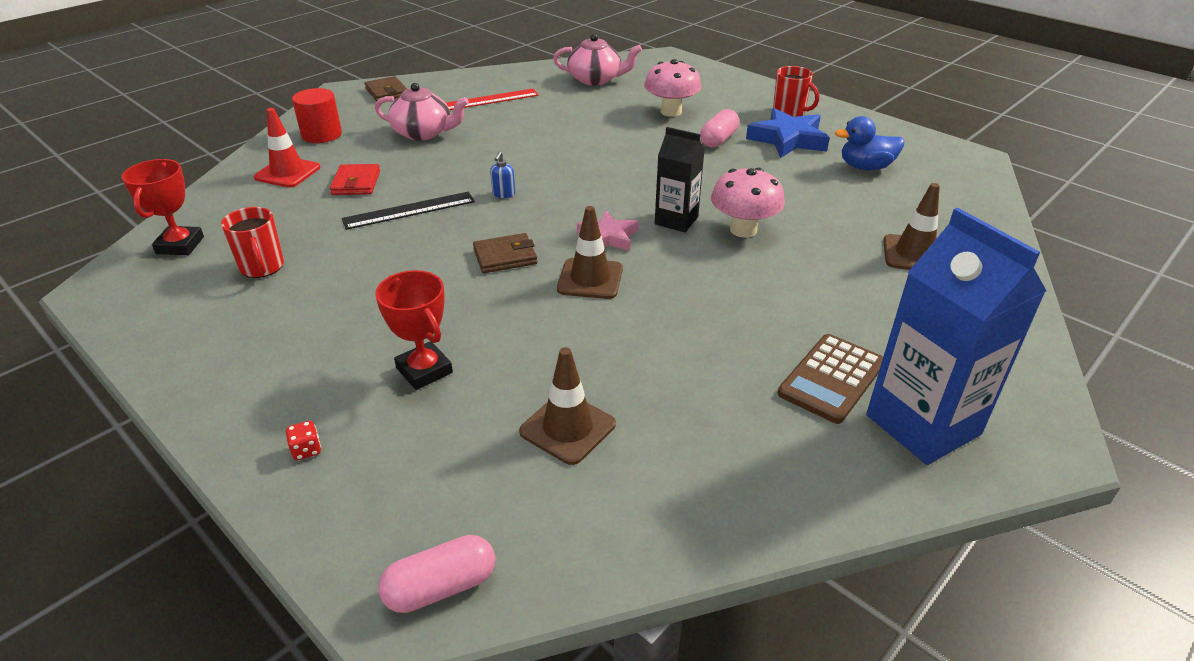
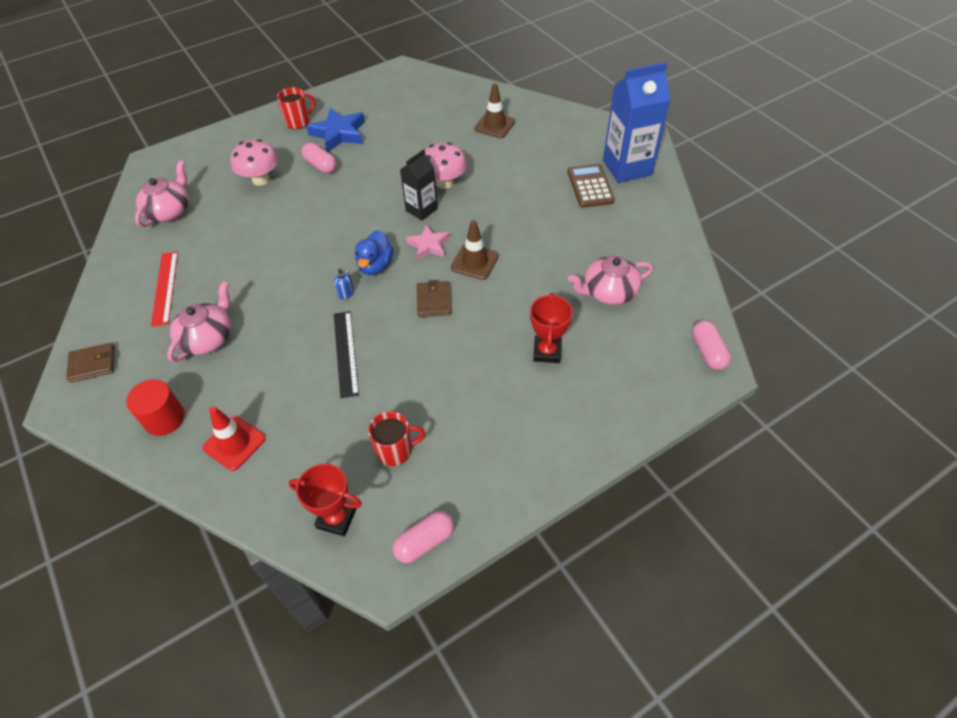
camera: 75 degrees left, 15 degrees up
(129, 308) = (424, 542): none -> pink capsule
(306, 450) = (607, 410): red dice -> none
(356, 183) = (281, 389): red wallet -> none
(424, 370) = (547, 351): red trophy -> red trophy turned 60 degrees counterclockwise
(567, 428) = (608, 292): brown traffic cone -> pink teapot
(831, 378) = (590, 186): brown calculator -> brown calculator turned 150 degrees counterclockwise
(865, 167) = (393, 112): blue duck -> blue duck (375, 266)

